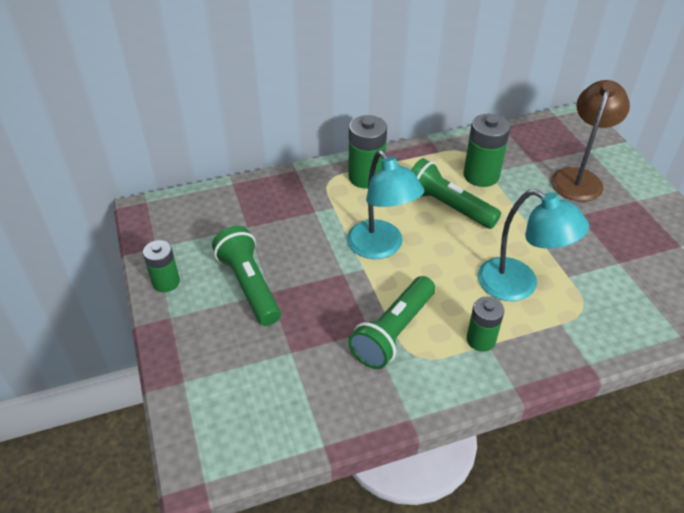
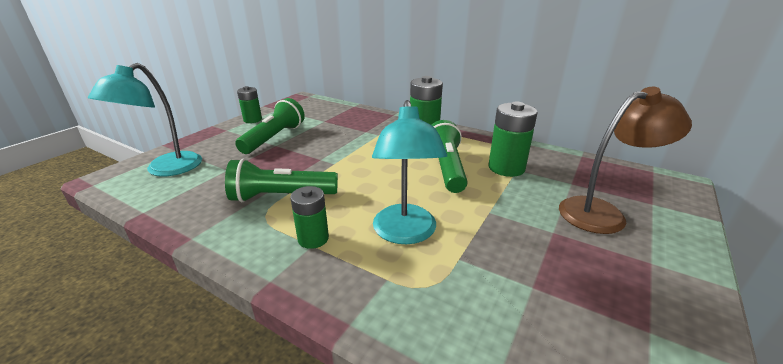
camera: 50 degrees right, 15 degrees down
(381, 248) = (363, 161): turquoise lamp -> turquoise lamp (166, 169)

